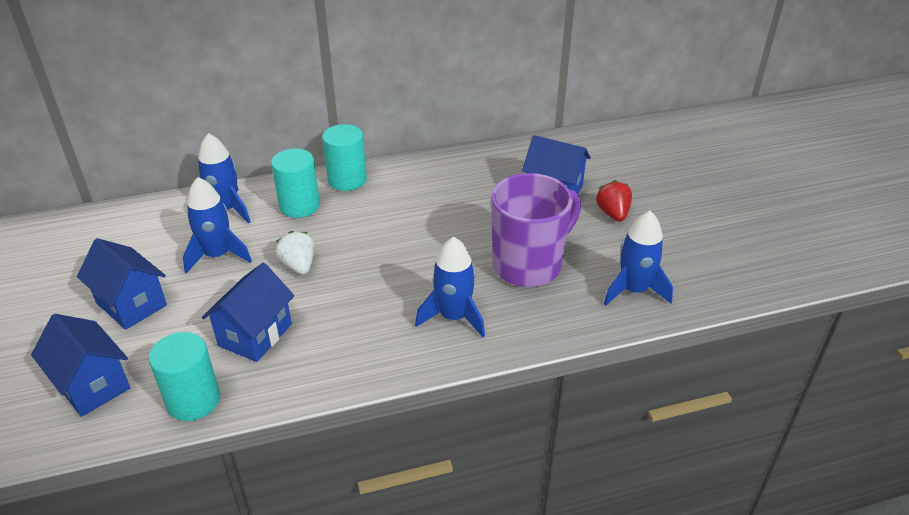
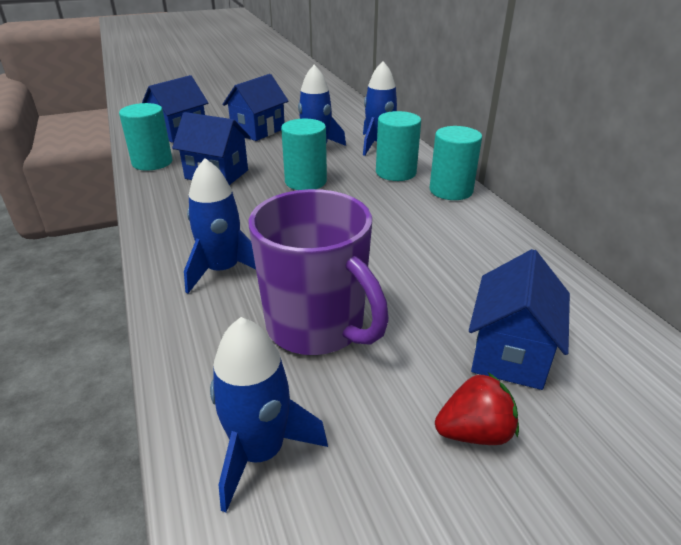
camera: 85 degrees right, 5 degrees down
(298, 265) = (305, 181): white strawberry -> turquoise cylinder

